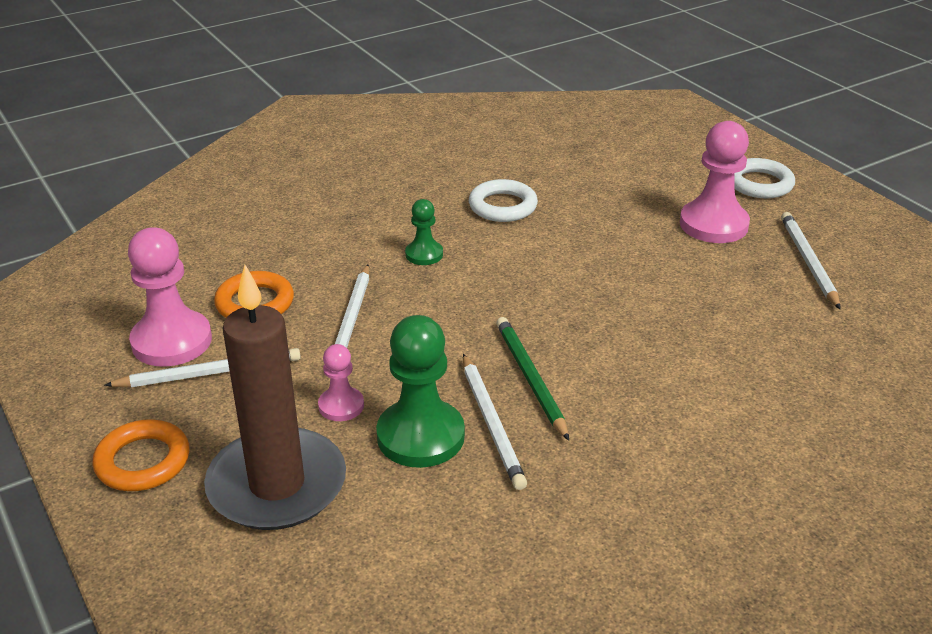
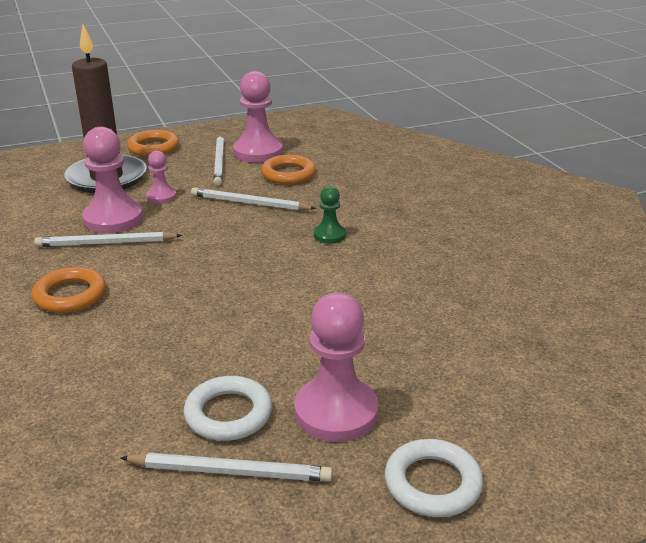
camera: 100 degrees right, 5 degrees down
(420, 436) = (113, 219): green pawn -> pink pawn
(502, 206) = (403, 279): white ring -> white ring (228, 414)
(530, 379) = (142, 263): green pencil -> none
(624, 418) = (70, 295): none -> orange ring

